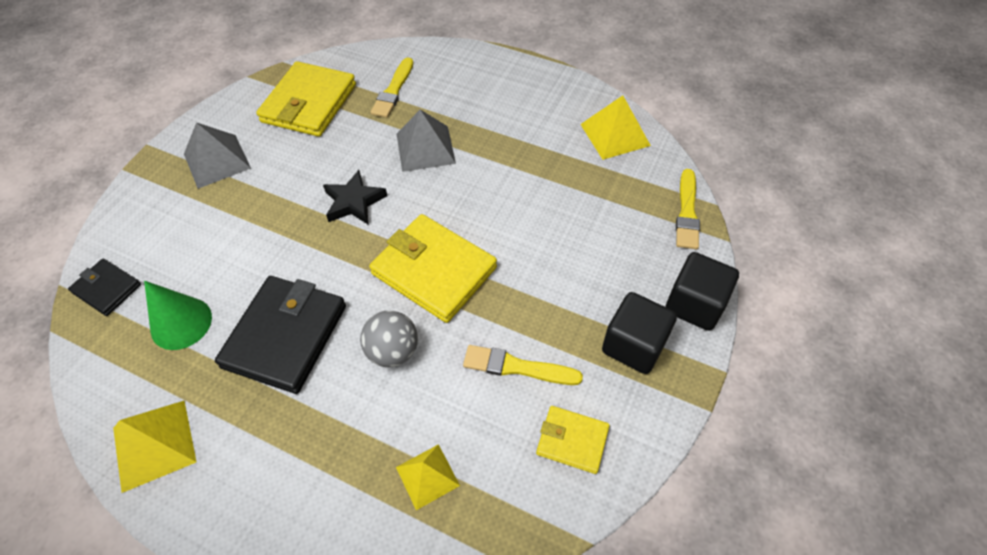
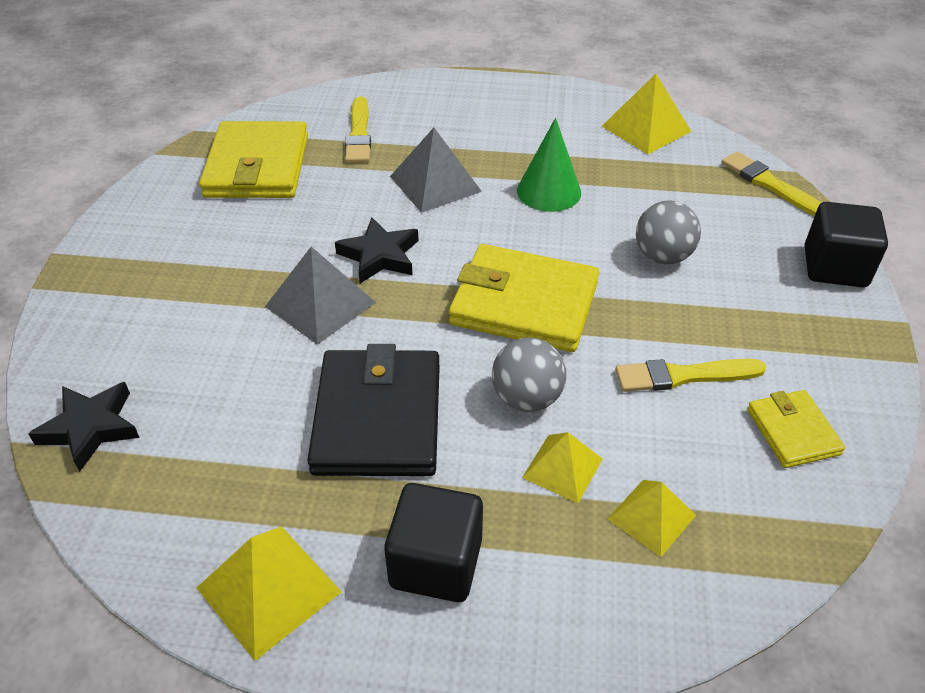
camera: 20 degrees left, 10 degrees down
(107, 289) = (90, 428): black wallet -> black star
(181, 323) = (224, 440): green cone -> green cone (549, 191)
(217, 161) = (167, 250): grey pyramid -> grey pyramid (320, 304)
(387, 416) = (562, 468): none -> yellow pyramid
(560, 257) = (662, 256): none -> grey ball
(572, 440) = (792, 432): yellow wallet -> yellow wallet turned 75 degrees clockwise
(634, 345) = (797, 321): black cube -> black cube (436, 563)
(687, 212) = (770, 184): yellow brush -> yellow brush turned 150 degrees clockwise

